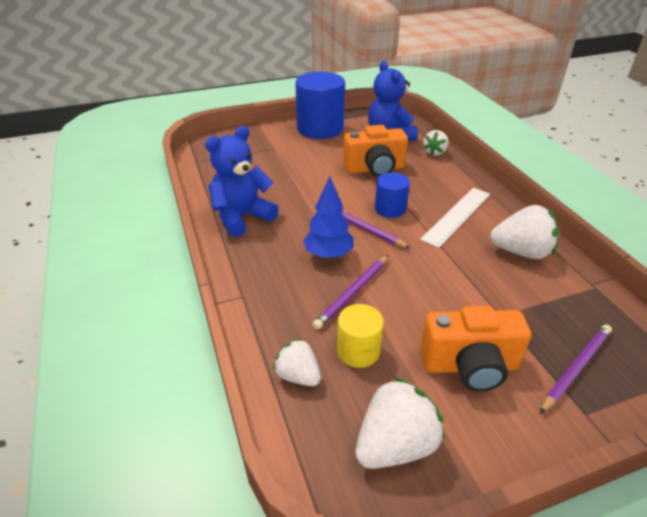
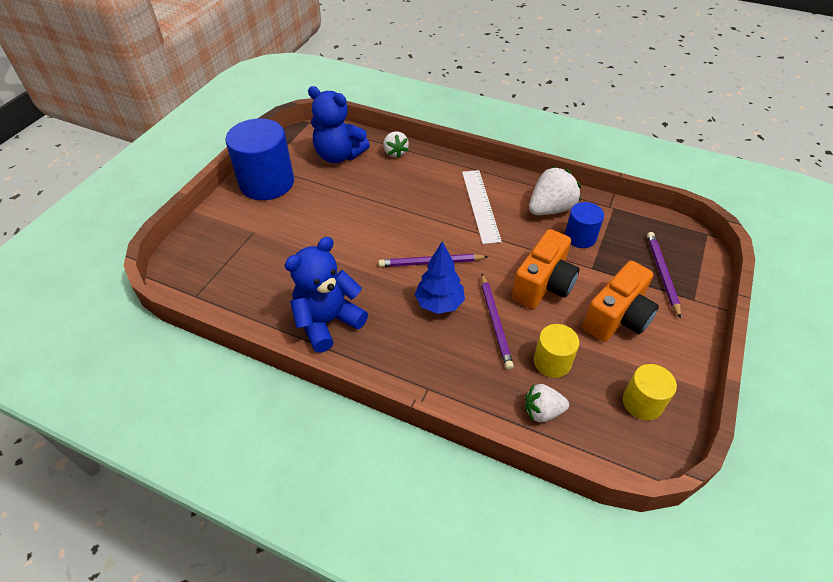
camera: 45 degrees left, 10 degrees up
(242, 217) = (327, 322): blue teddy bear -> blue teddy bear turned 45 degrees clockwise
(375, 169) = (371, 199): orange camera -> orange camera (543, 285)
(390, 209) = (430, 230): blue cylinder -> blue cylinder (580, 237)
(395, 445) = (642, 403): white strawberry -> yellow cylinder

